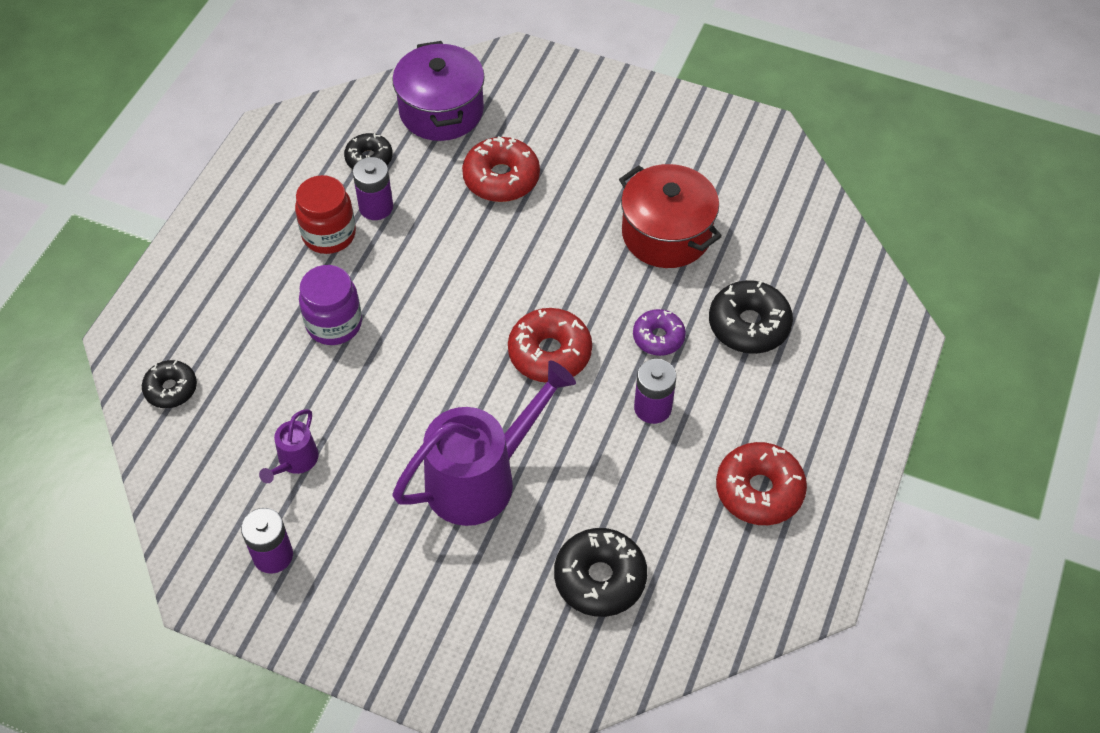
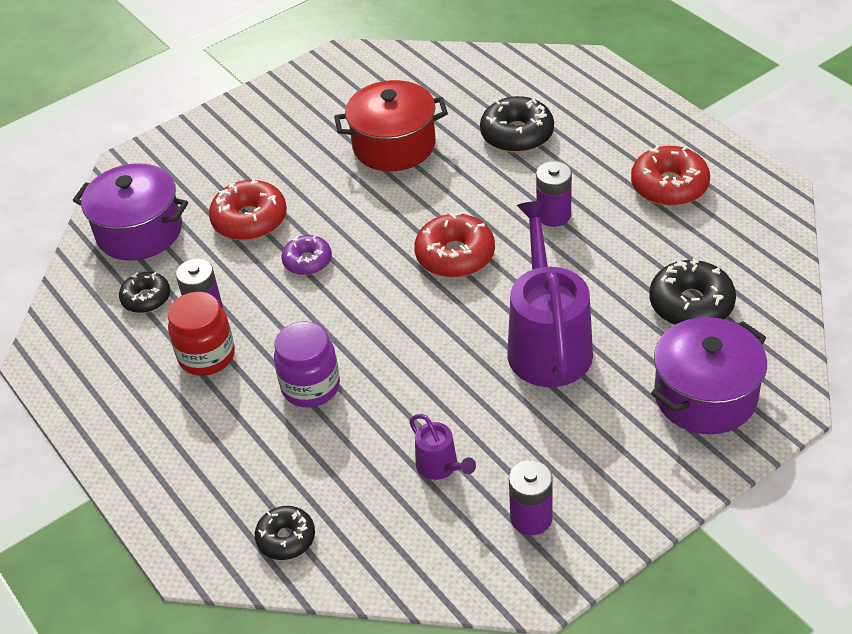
camera: 55 degrees left, 10 degrees down
(485, 638) = (705, 396): none -> purple pot
(658, 337) = (489, 187): purple donut -> purple donut (307, 261)

